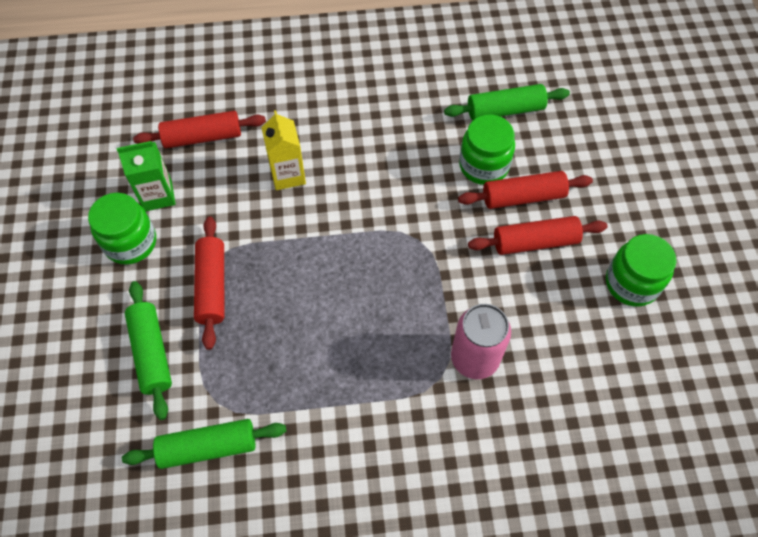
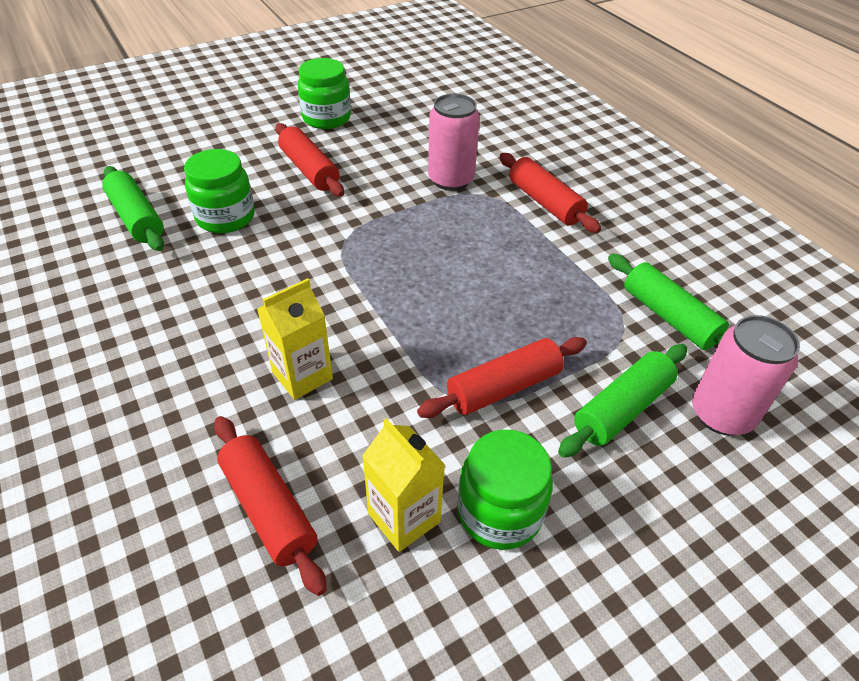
camera: 115 degrees left, 15 degrees down
(107, 419) = (721, 414): none -> pink can
(158, 195) = (404, 518): green carton -> yellow carton
(523, 197) = (258, 185): red rolling pin -> red rolling pin (544, 202)

